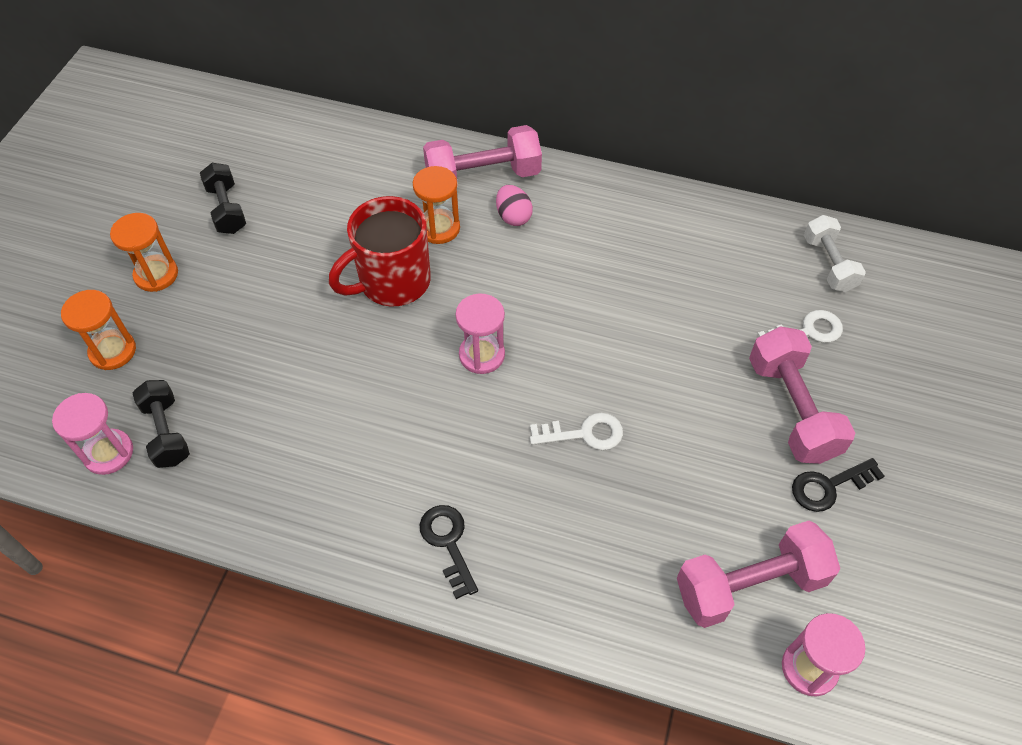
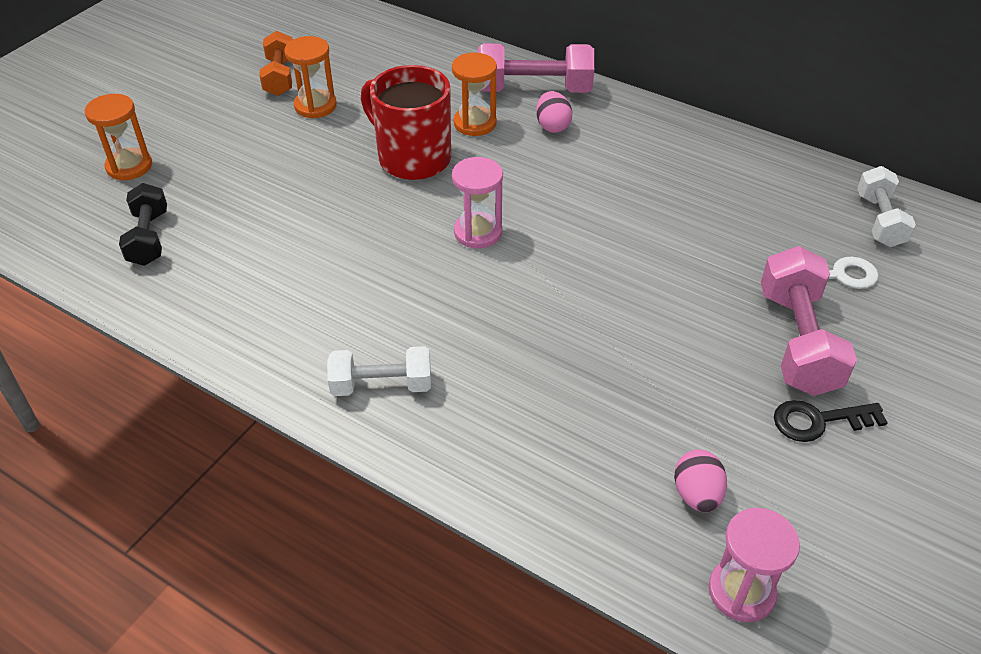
camera: 15 degrees right, 10 degrees down
(108, 453) = (89, 244): pink hourglass -> none
(156, 275) = (194, 115): orange hourglass -> orange hourglass (315, 106)
(227, 209) = (280, 77): black dumbbell -> orange dumbbell
(392, 282) = (412, 158): red mug -> red mug turned 60 degrees clockwise
(448, 543) = (381, 385): black key -> white dumbbell
(584, 433) = (559, 319): white key -> none
(750, 585) = (697, 494): pink dumbbell -> pink egg

